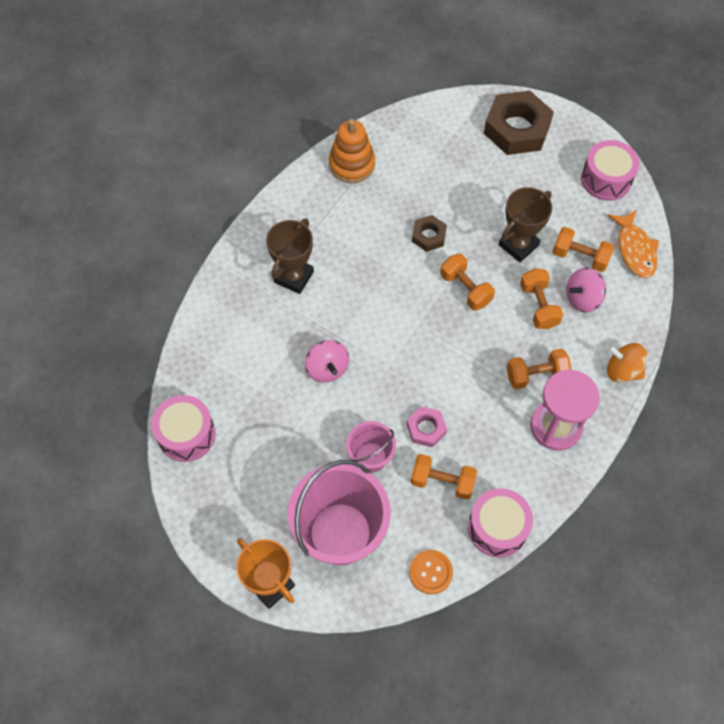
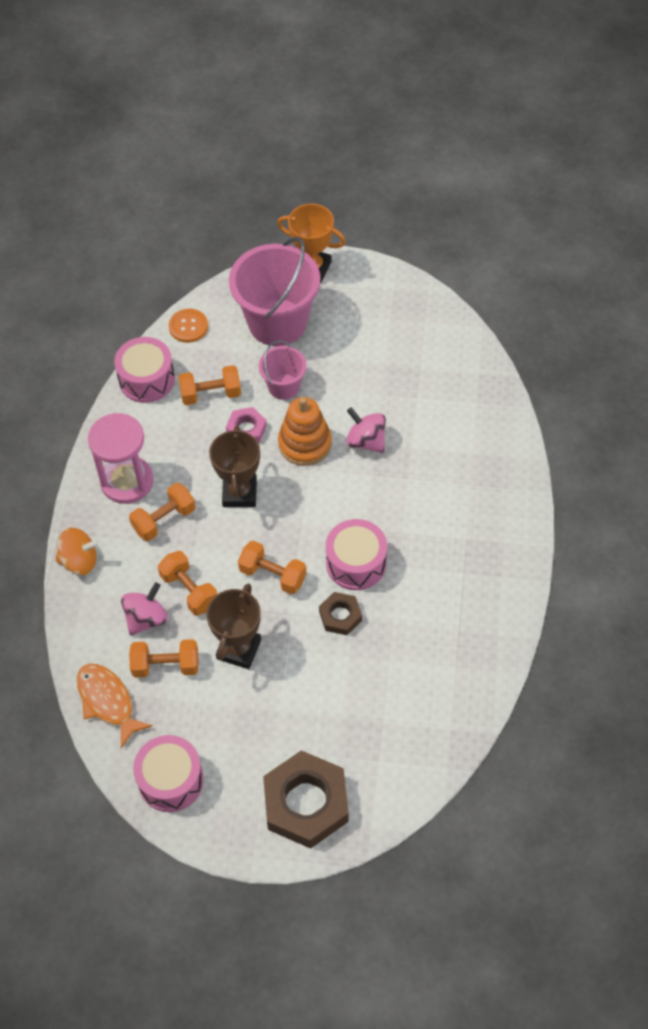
camera: 155 degrees right, 5 degrees down
(186, 434) = (453, 338): pink drum -> pink drum (356, 563)
(294, 277) = (452, 511): brown trophy -> brown trophy (239, 493)
(352, 164) = (471, 663): orange stacking toy -> orange stacking toy (305, 444)

